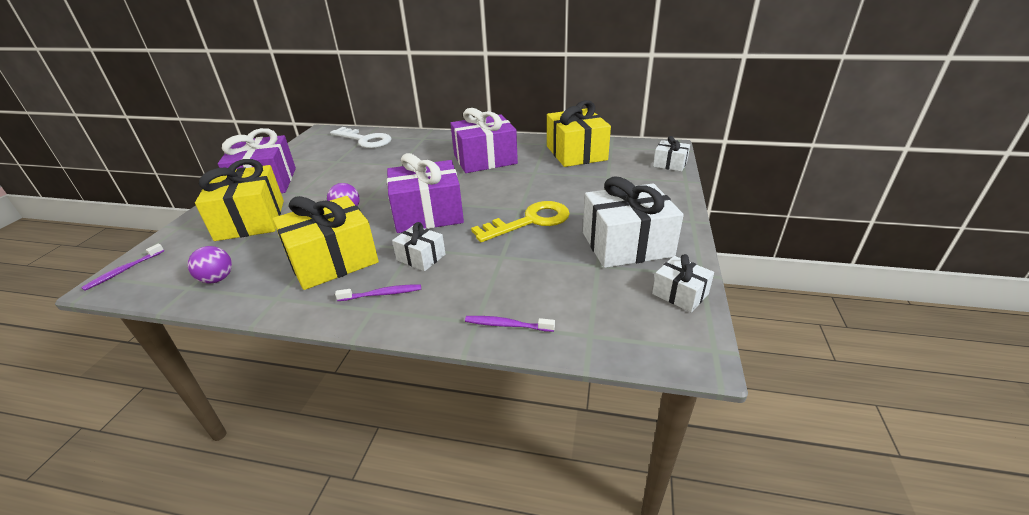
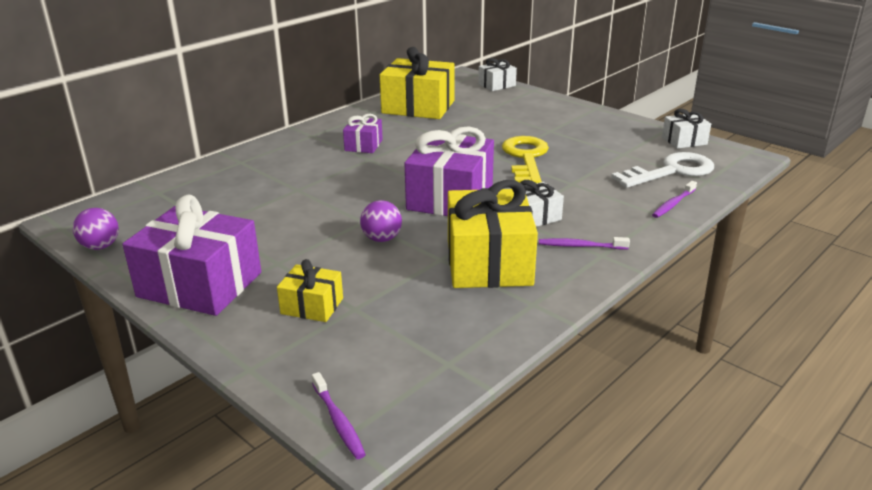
camera: 60 degrees left, 5 degrees down
(217, 279) = (450, 340): purple ball -> purple ball (100, 246)
(250, 220) = (312, 306): yellow gift -> yellow gift, size x0.51
(365, 140) = (174, 195): white key -> white key (671, 171)
(382, 294) = (580, 246): purple toothbrush -> purple toothbrush turned 105 degrees counterclockwise
(485, 159) = (363, 145): purple gift -> purple gift, size x0.51
(627, 244) = (605, 136): white gift -> none

